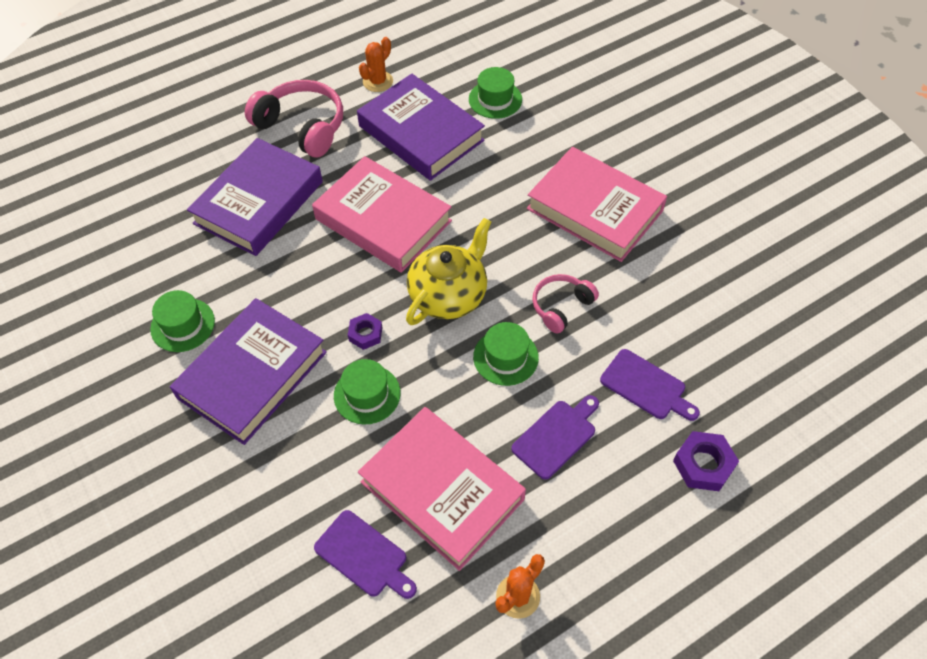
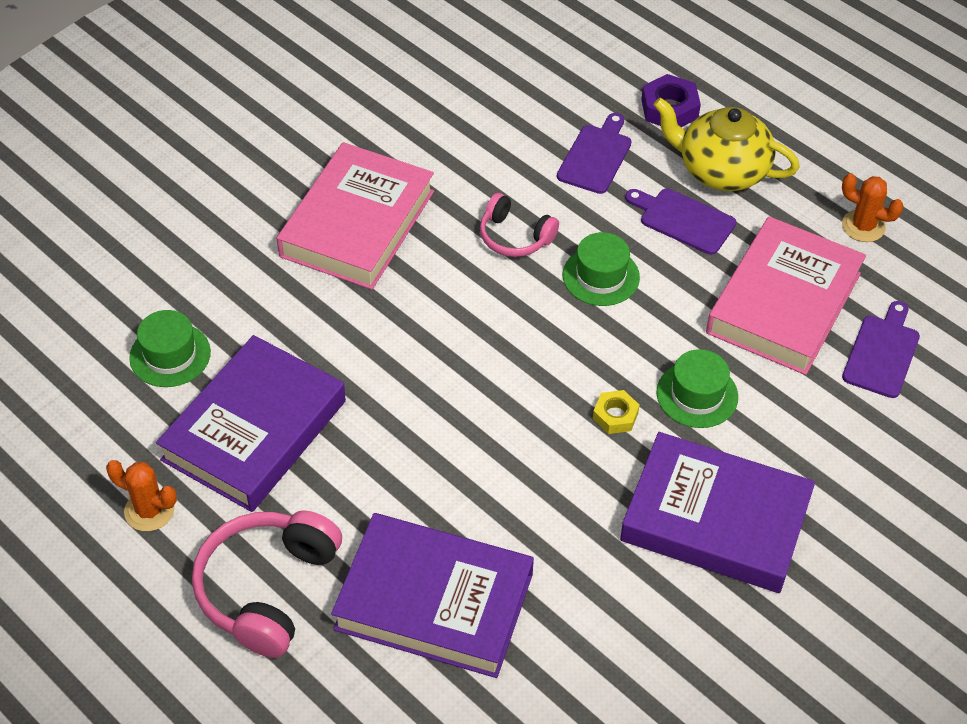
camera: 105 degrees left, 5 degrees down
(182, 325) = (671, 627): green hat -> none
(365, 334) = (615, 416): purple nut -> yellow nut
(383, 220) = (428, 439): pink book -> none
(449, 295) = (530, 344): yellow teapot -> yellow teapot (721, 170)

